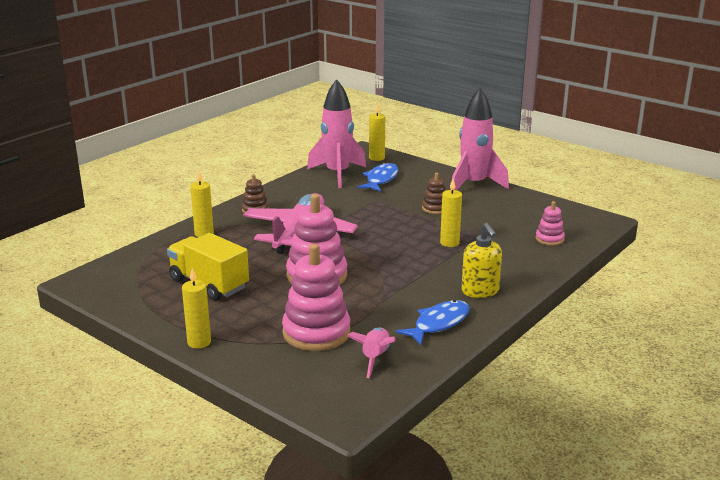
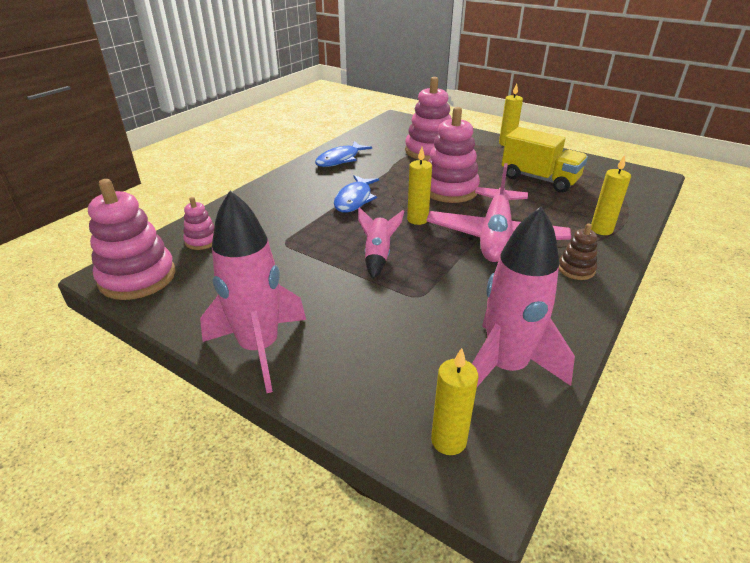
camera: 175 degrees right, 10 degrees up
(375, 358) = (384, 140): pink rocket -> pink rocket (378, 256)
(381, 179) = (422, 355): blue fish -> blue fish (354, 199)
(435, 208) = (332, 285): brown stacking toy -> none
(449, 243) = (320, 230): yellow candle -> yellow candle (417, 219)
(480, 291) = (301, 183): yellow soap dispenser -> none
(579, 218) = (137, 277): none -> pink stacking toy

